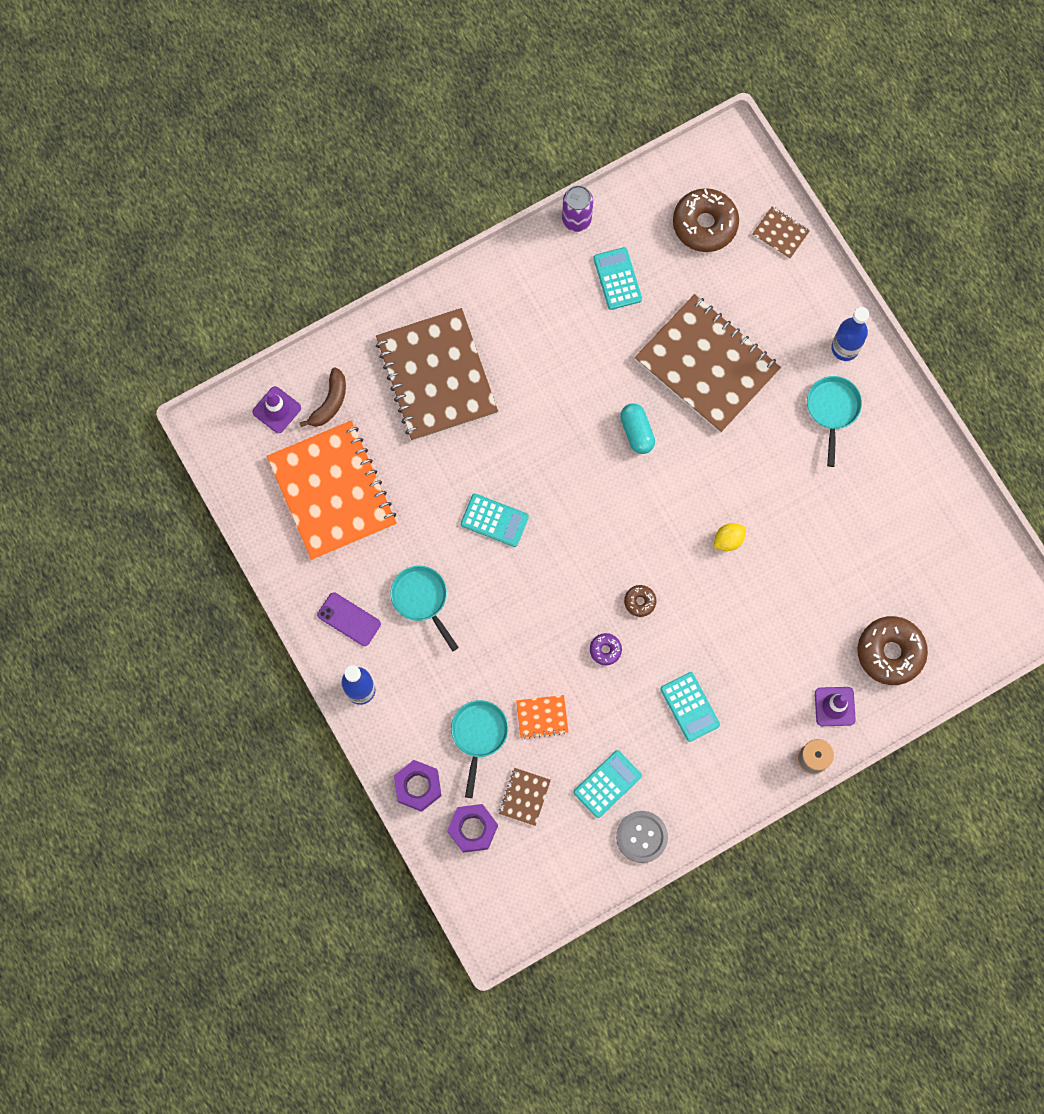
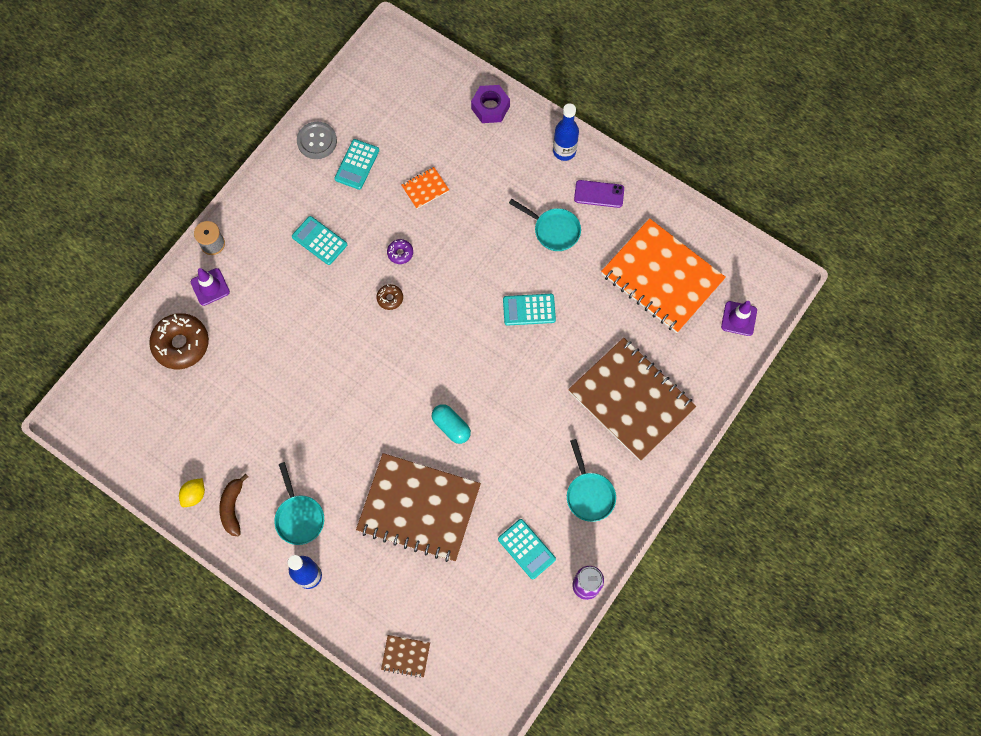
camera: 155 degrees right, 5 degrees down
(330, 402) = (702, 342): brown banana -> brown banana (233, 507)
(473, 829) = (438, 97): purple nut -> none
(478, 735) = (464, 157): turquoise pan -> turquoise pan (589, 494)
(524, 797) = (412, 132): brown notebook -> none
(705, 224) = (475, 634): brown donut -> none
(728, 540) = (341, 374): yellow lemon -> yellow lemon (194, 495)

